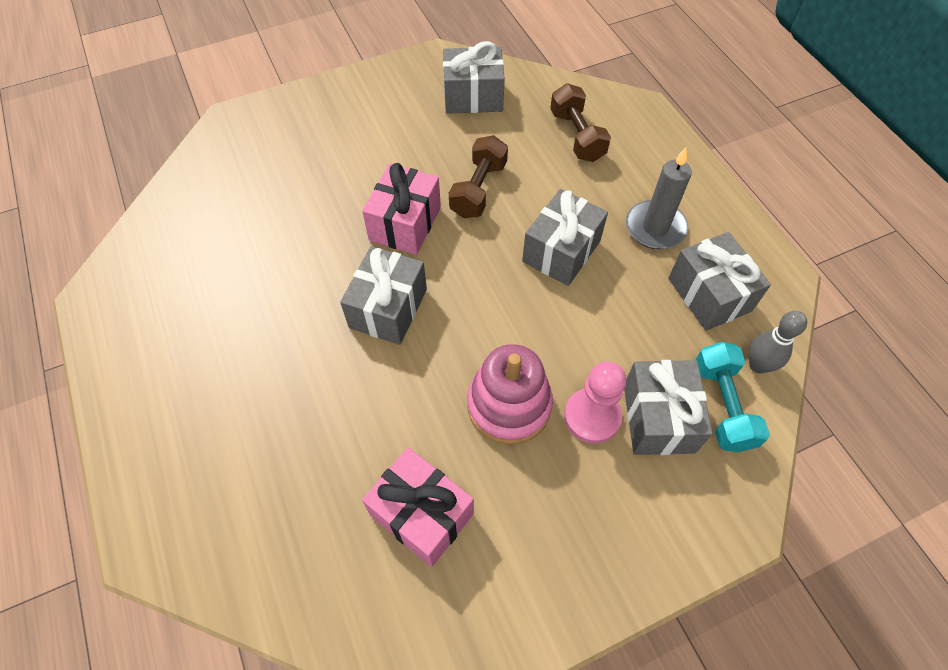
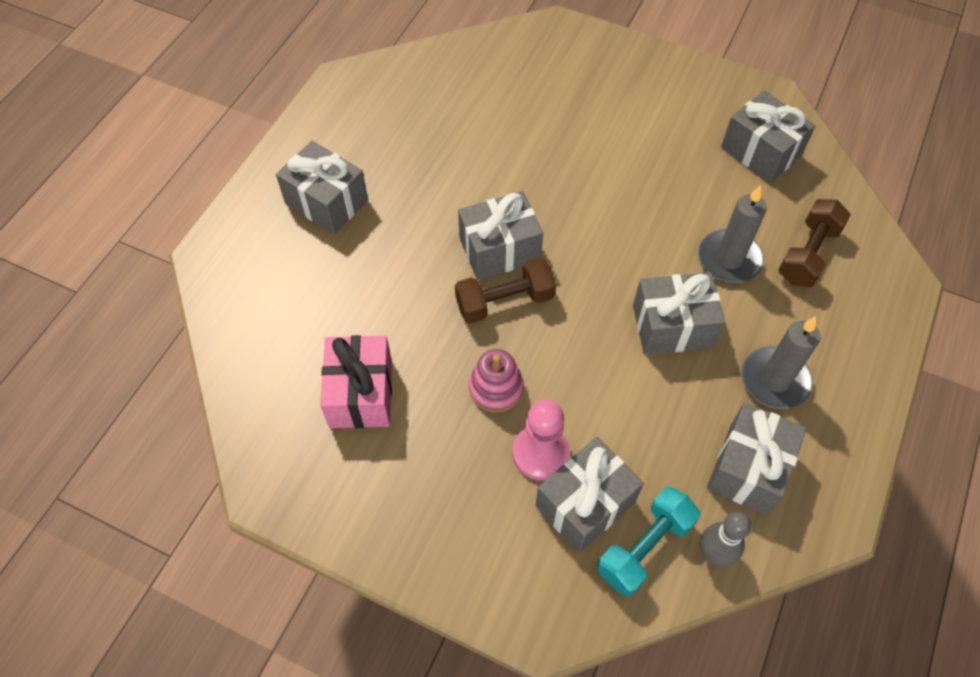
camera: 50 degrees right, 0 degrees up
(203, 401) = (326, 202): none -> grey gift
(405, 224) = (584, 203): pink gift -> none
(478, 189) = (670, 225): brown dumbbell -> brown dumbbell (504, 301)
(509, 405) = (496, 388): pink stacking toy -> pink stacking toy, size x0.66
(539, 179) = (729, 259): none -> grey candle

